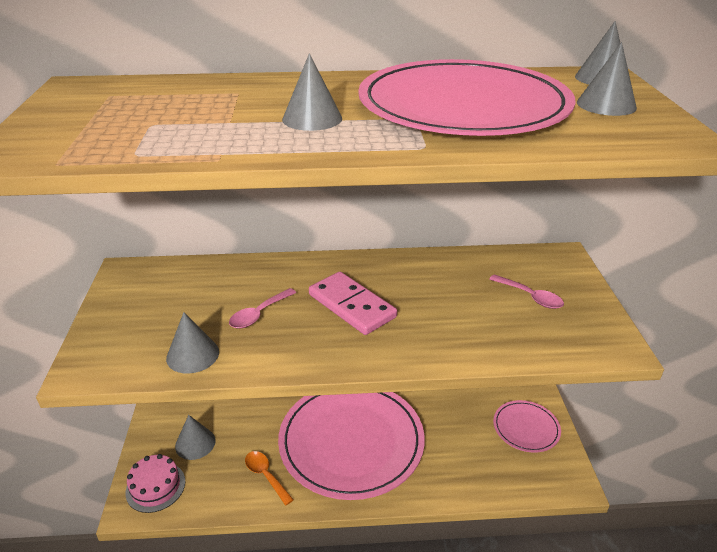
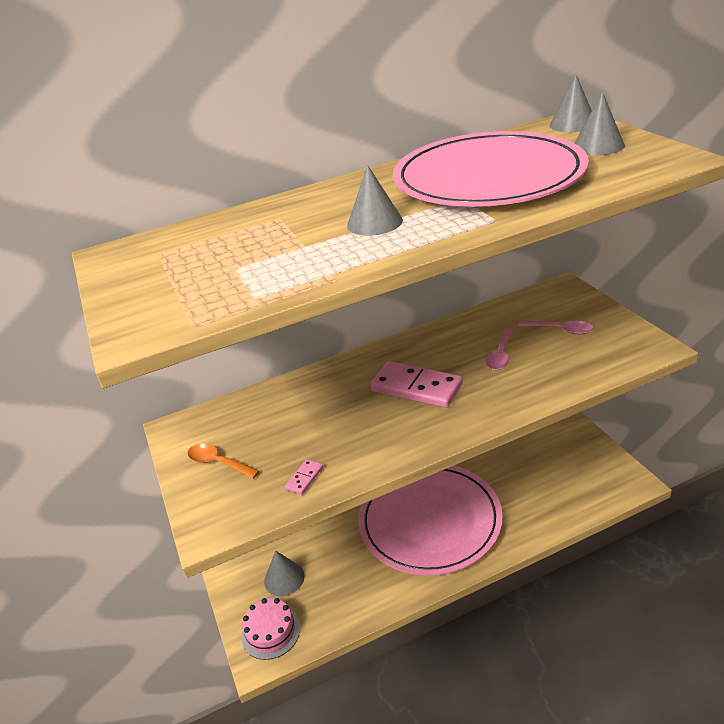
camera: 15 degrees left, 0 degrees up
(192, 355) = (304, 478): grey cone -> pink domino
(259, 314) = (338, 423): pink spoon -> pink spoon (500, 355)
(265, 475) = (370, 580): orange spoon -> orange spoon (218, 463)
(526, 428) = (572, 453): pink plate -> none

